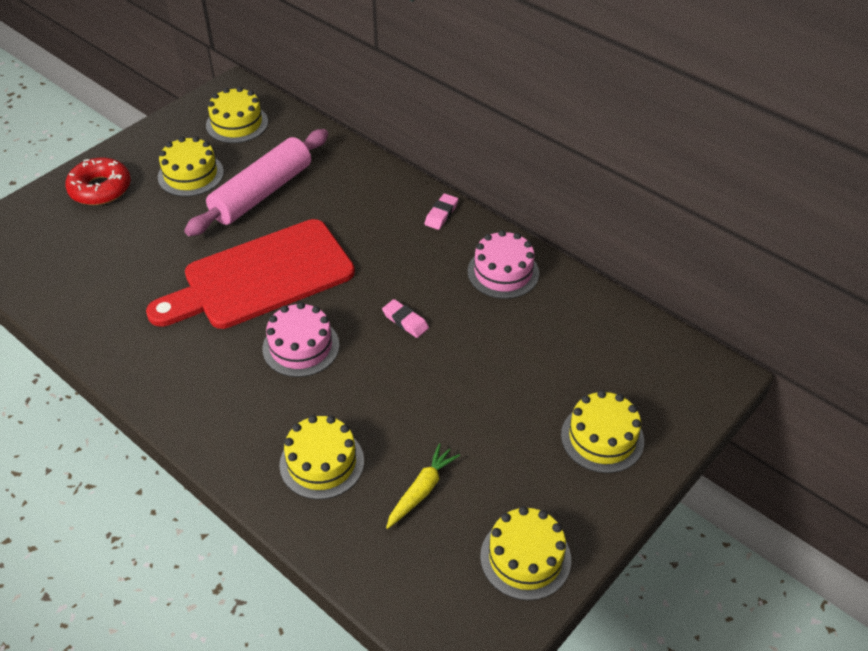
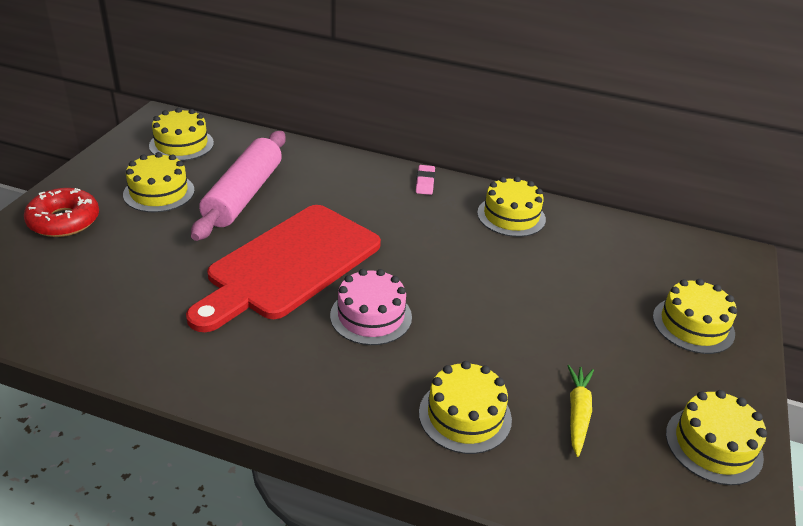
camera: 25 degrees left, 10 degrees down
(405, 321) = (455, 272): pink eraser -> none
(503, 272) = (511, 216): pink cake -> yellow cake

